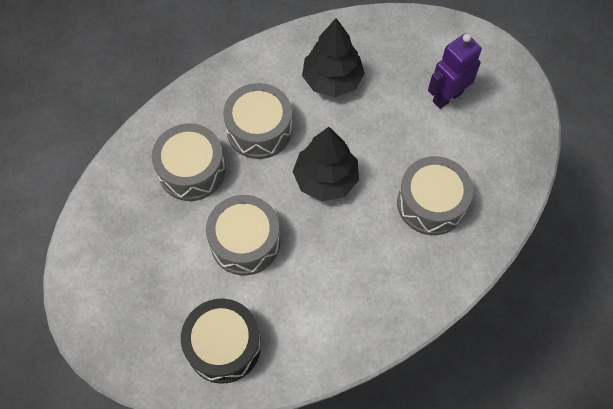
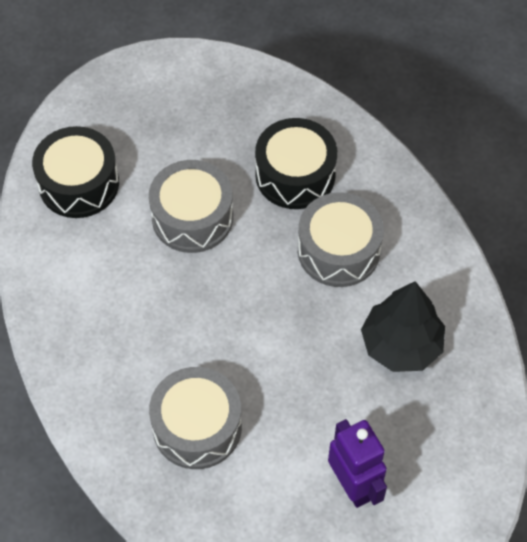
camera: 100 degrees right, 5 degrees down
(192, 170) = (295, 175): grey drum -> black drum
(326, 179) = (256, 313): black tree -> none

